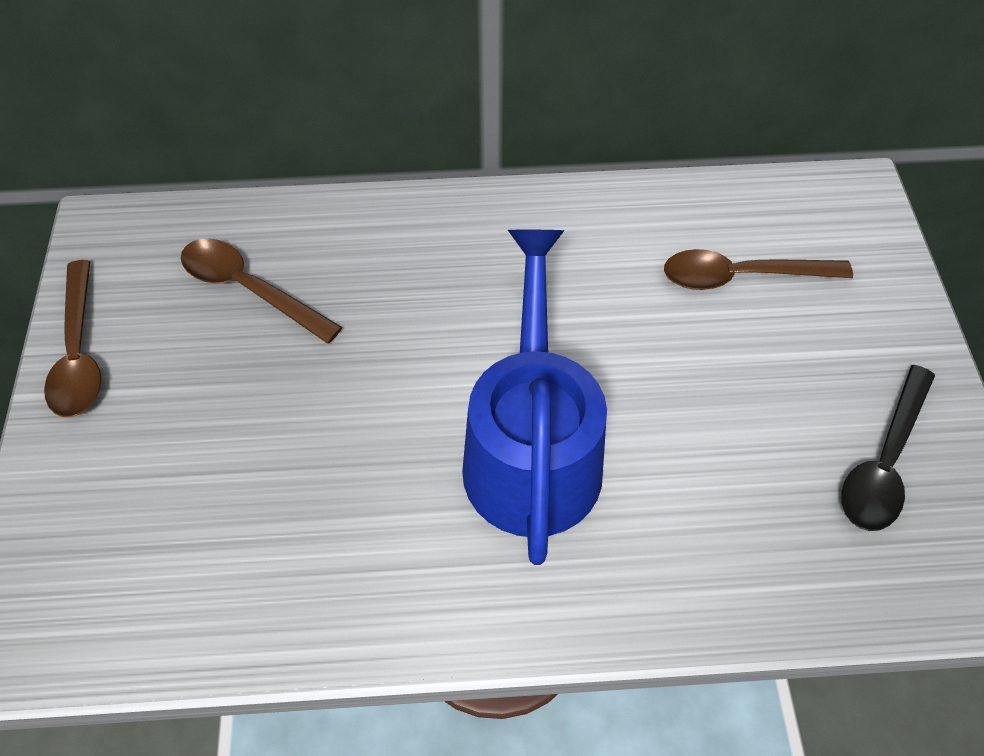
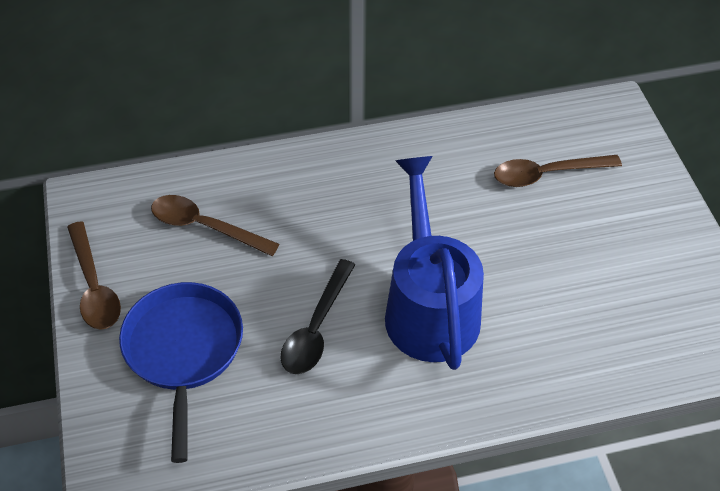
camera: 10 degrees left, 5 degrees down
(171, 465) = (183, 351): none -> blue pan
(884, 461) = (661, 282): black spoon -> black spoon (316, 327)

